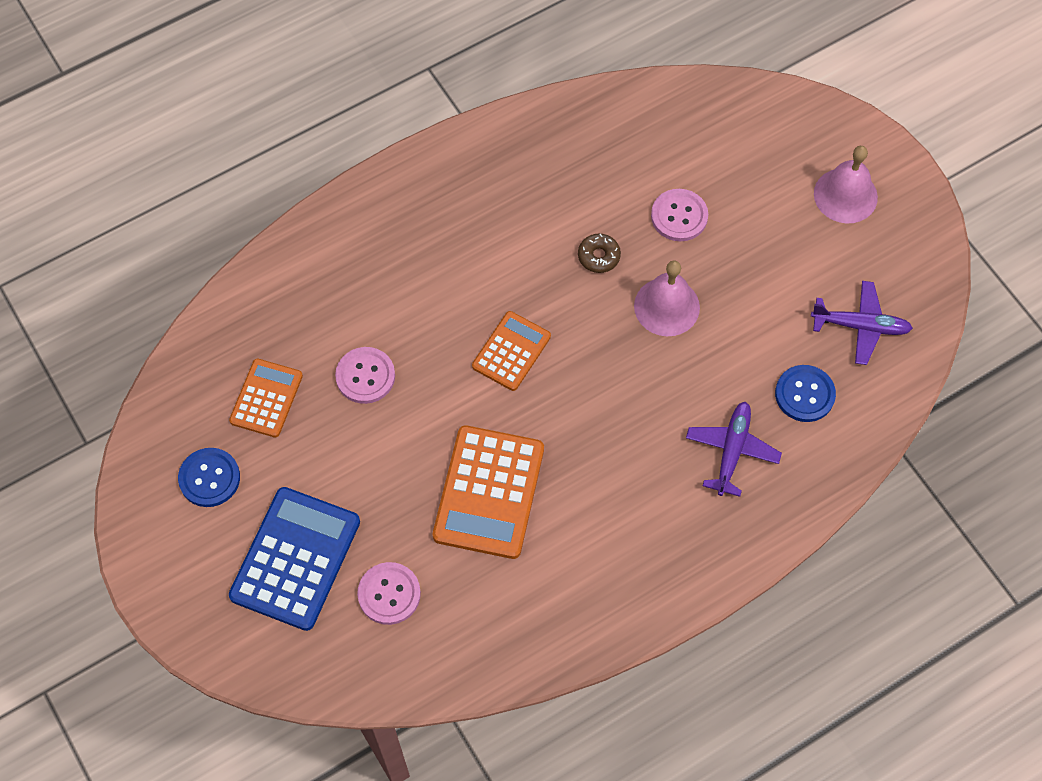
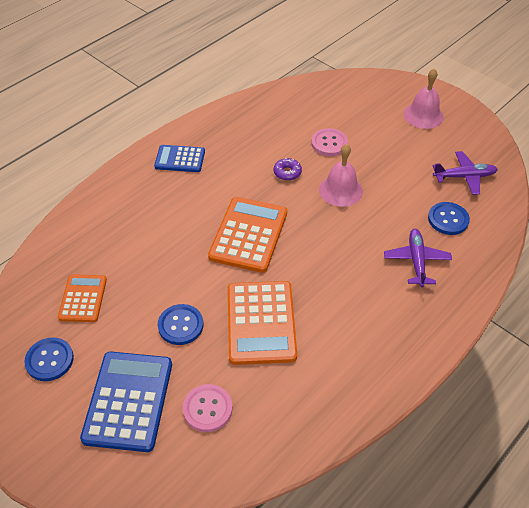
camera: 15 degrees left, 15 degrees down
(365, 376) = (152, 270): pink button -> none
(384, 470) = (180, 325): none -> blue button
(448, 194) = (180, 159): none -> blue calculator
(511, 351) = (248, 235): orange calculator -> orange calculator, size x1.66
(598, 256) = (287, 172): brown donut -> purple donut

